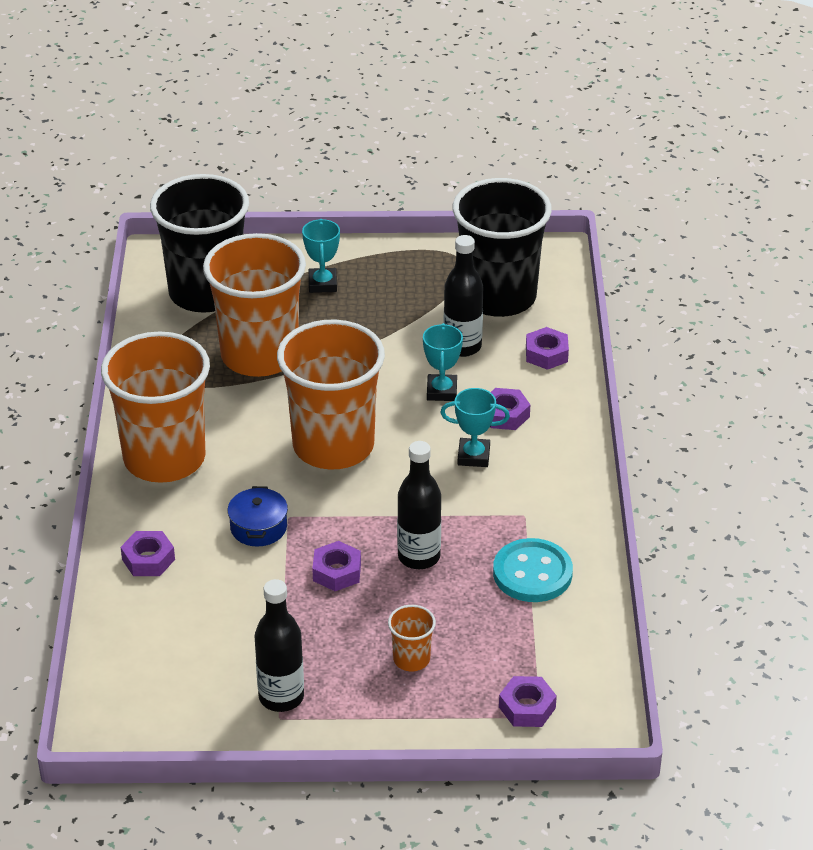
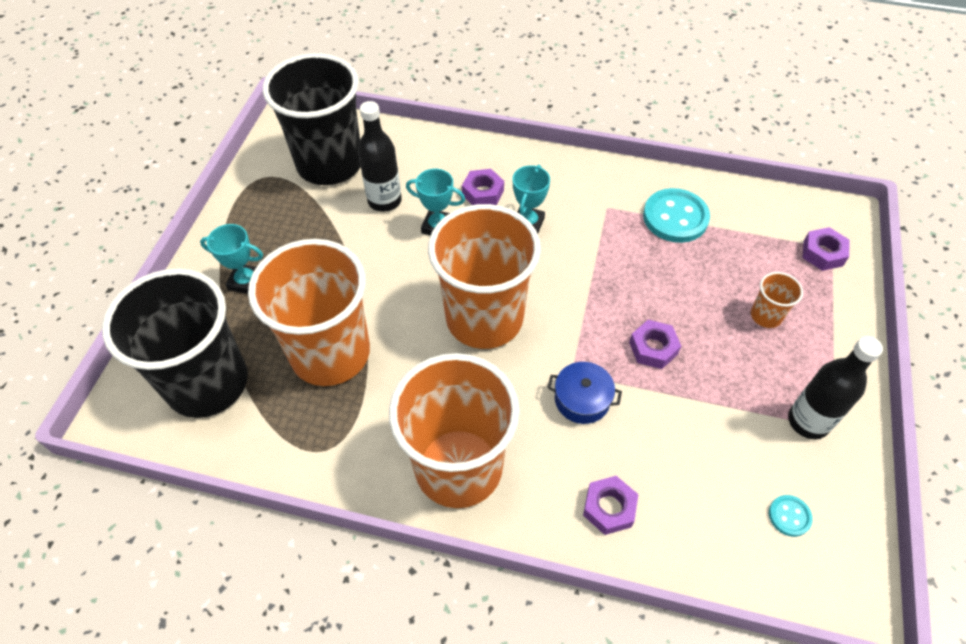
camera: 75 degrees left, 15 degrees up
(169, 685) = (789, 516): none -> turquoise button
(419, 557) = (644, 285): black bottle -> none
(546, 354) = (417, 151): purple nut -> none

